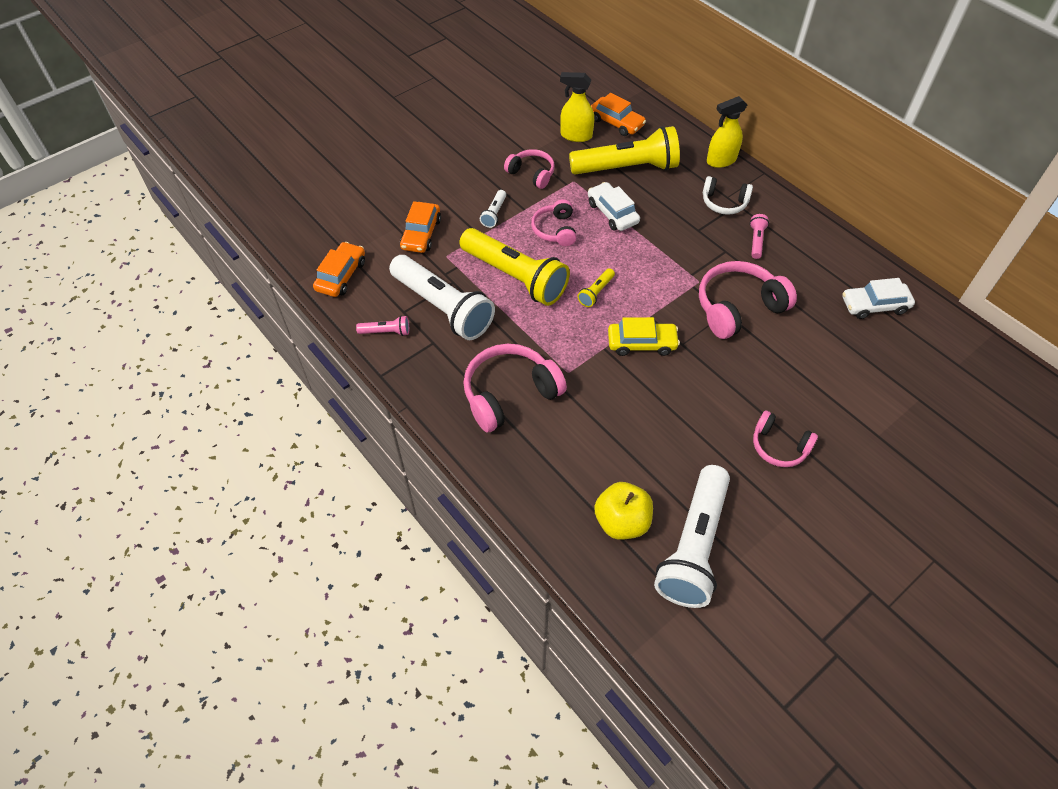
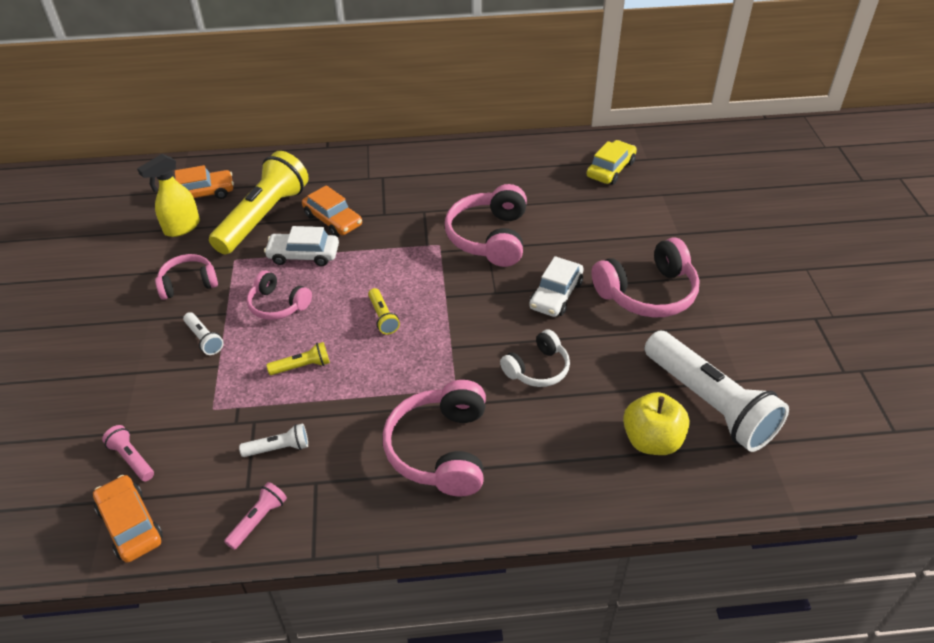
camera: 55 degrees left, 10 degrees down
(421, 234) = (158, 414): orange car -> orange car (333, 220)
(443, 307) = (278, 448): white flashlight -> white flashlight, size x0.42
(515, 277) = (302, 366): yellow flashlight -> yellow flashlight, size x0.42
(641, 343) = (470, 318): yellow car -> yellow car (610, 169)
(721, 160) = (325, 159): yellow spray bottle -> none
(724, 203) = (372, 183): white headphones -> white headphones (537, 369)
(756, 241) = (432, 188): pink flashlight -> pink flashlight (132, 459)
(779, 446) = (647, 293): pink headphones -> pink headphones, size x1.66
(874, 305) = (558, 166): white car -> white car (556, 295)

